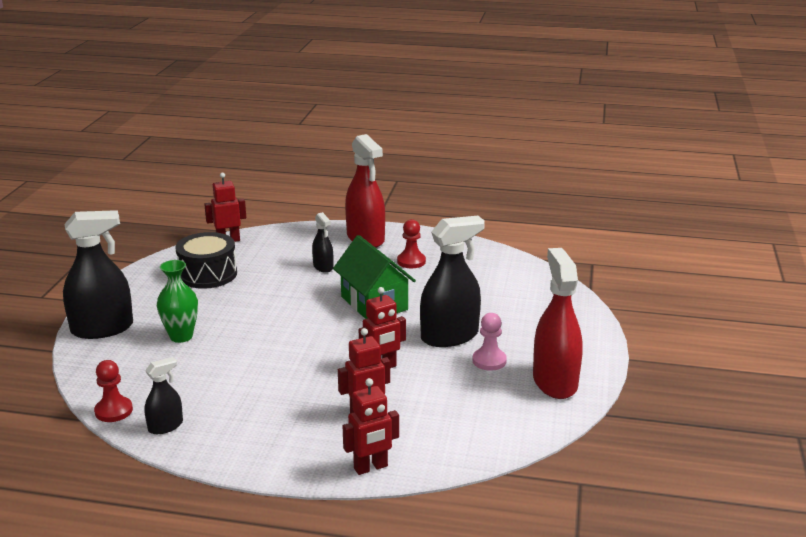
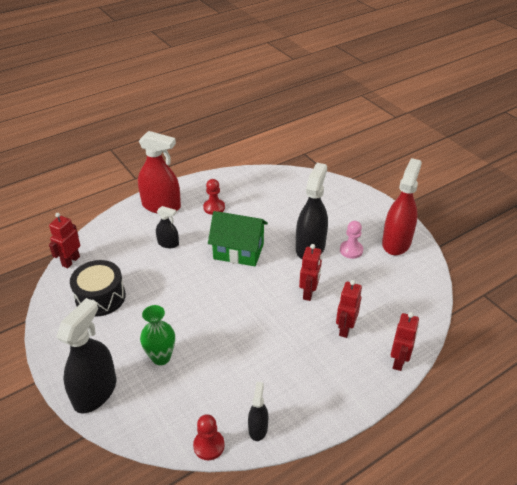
camera: 45 degrees left, 15 degrees up
(554, 382) = (396, 242): red spray bottle -> red spray bottle turned 75 degrees clockwise

